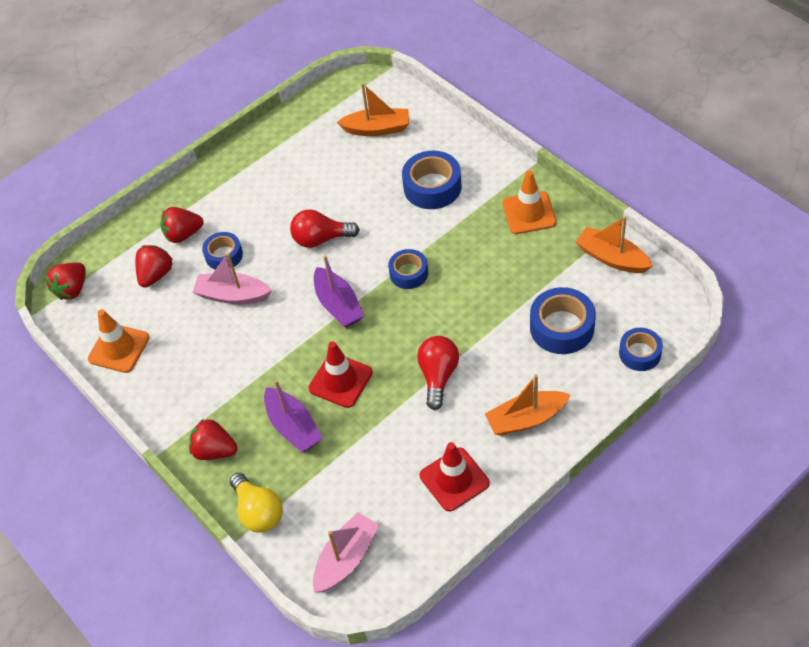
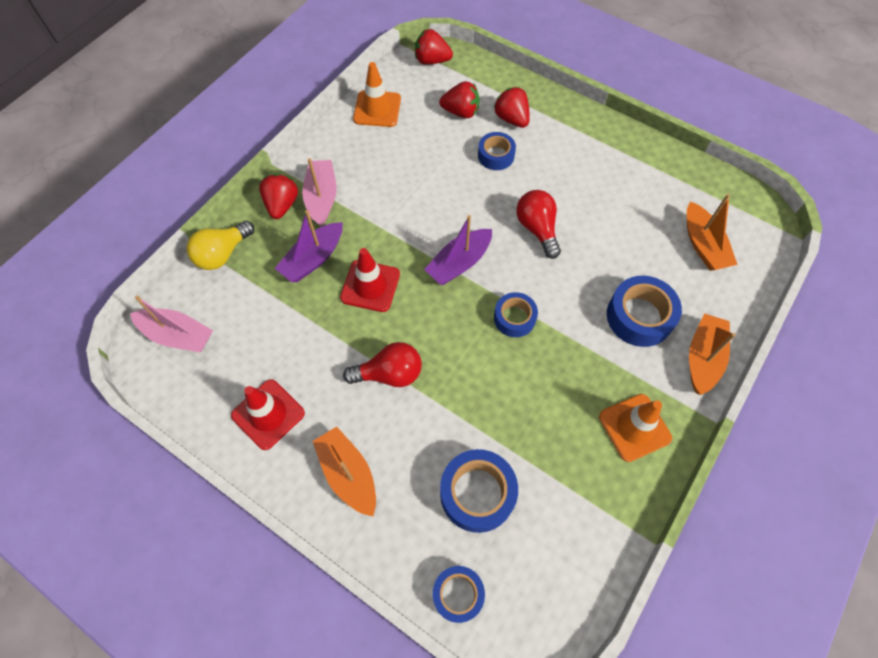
camera: 70 degrees right, 10 degrees up
(233, 295) = (451, 174): pink boat -> pink boat (322, 198)
(612, 258) = (594, 539): orange boat -> orange boat (703, 358)

